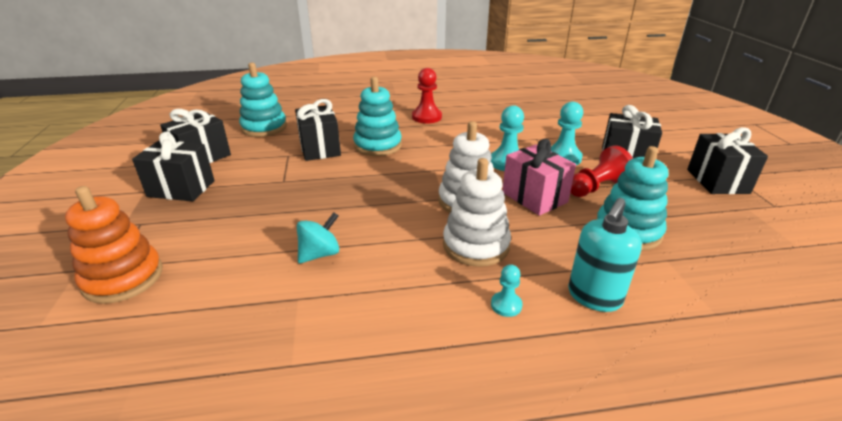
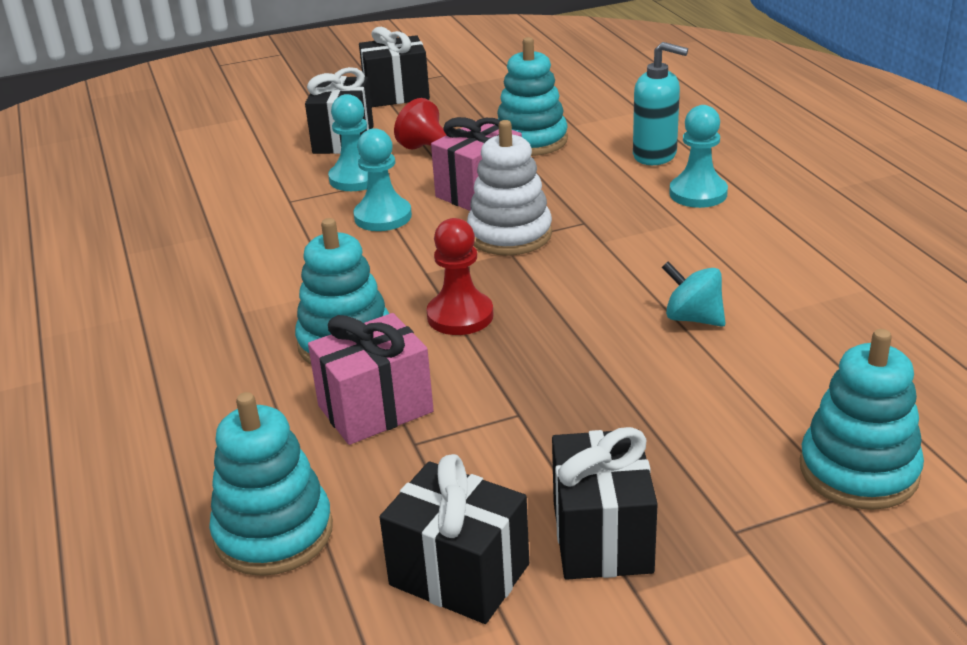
camera: 100 degrees left, 0 degrees up
(123, 278) = (858, 470): orange stacking toy -> turquoise stacking toy
(320, 149) = (375, 409): black gift -> pink gift
(426, 117) = (198, 312): red pawn -> red pawn (460, 316)
(476, 245) = (608, 218): white stacking toy -> none
(506, 305) = (698, 194): turquoise pawn -> turquoise pawn, size x1.79

